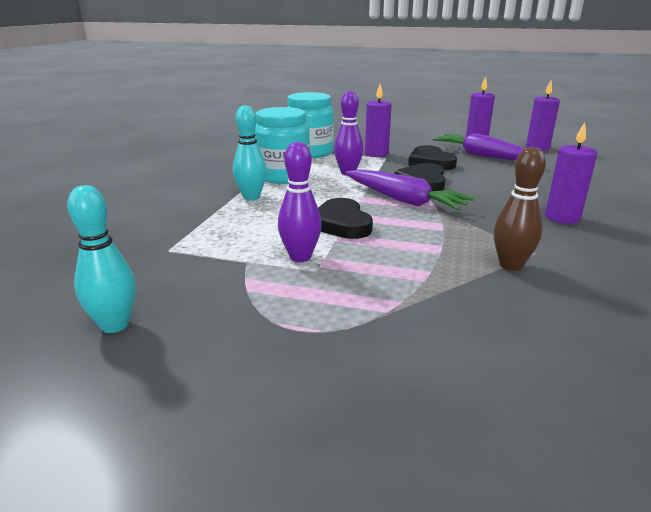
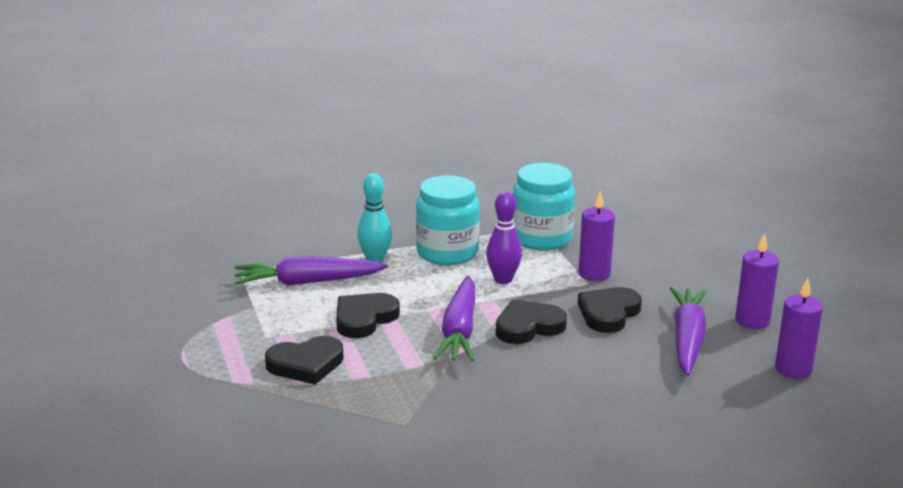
camera: 55 degrees right, 0 degrees up
(114, 325) = (134, 300): turquoise bowling pin -> none
(242, 228) = (307, 282): none -> purple carrot
(300, 257) = (281, 323): purple bowling pin -> none
(391, 266) = (306, 364): none -> black heart
(510, 265) = (362, 416): brown bowling pin -> none
(562, 218) = (516, 425): purple candle -> none

